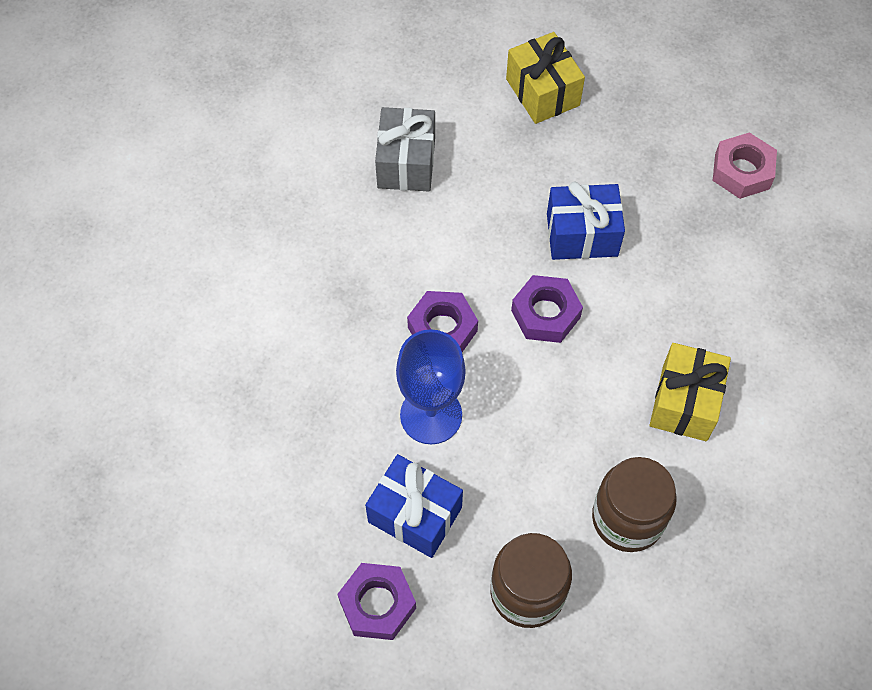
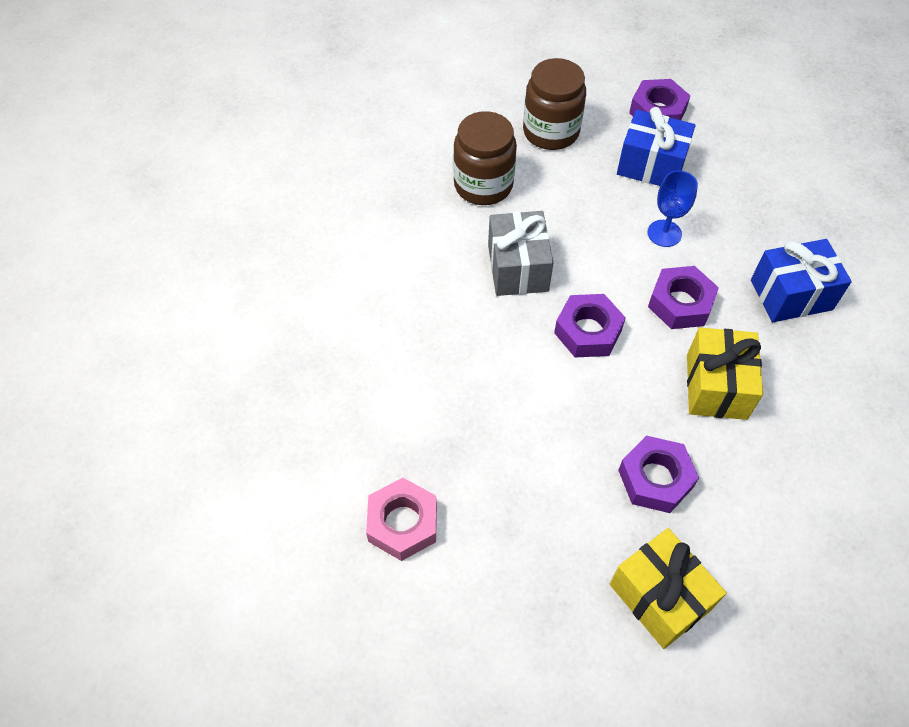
camera: 170 degrees right, 5 degrees down
(406, 163) = (785, 470): grey gift -> grey gift (518, 268)
(431, 415) = (664, 233): blue goblet -> blue goblet, size x0.62
(520, 173) = (655, 479): none -> purple nut
(582, 235) = (570, 416): blue gift -> blue gift (791, 295)
(684, 402) = (446, 274): yellow gift -> yellow gift (716, 386)

